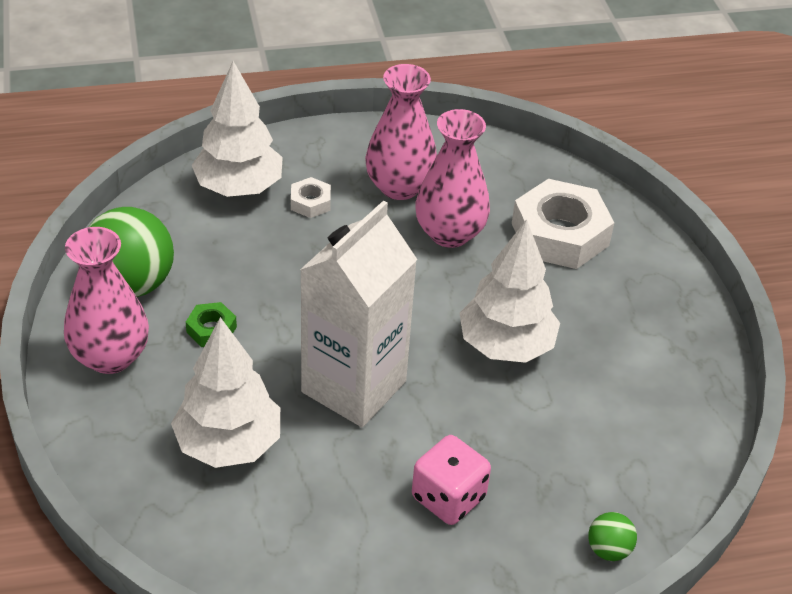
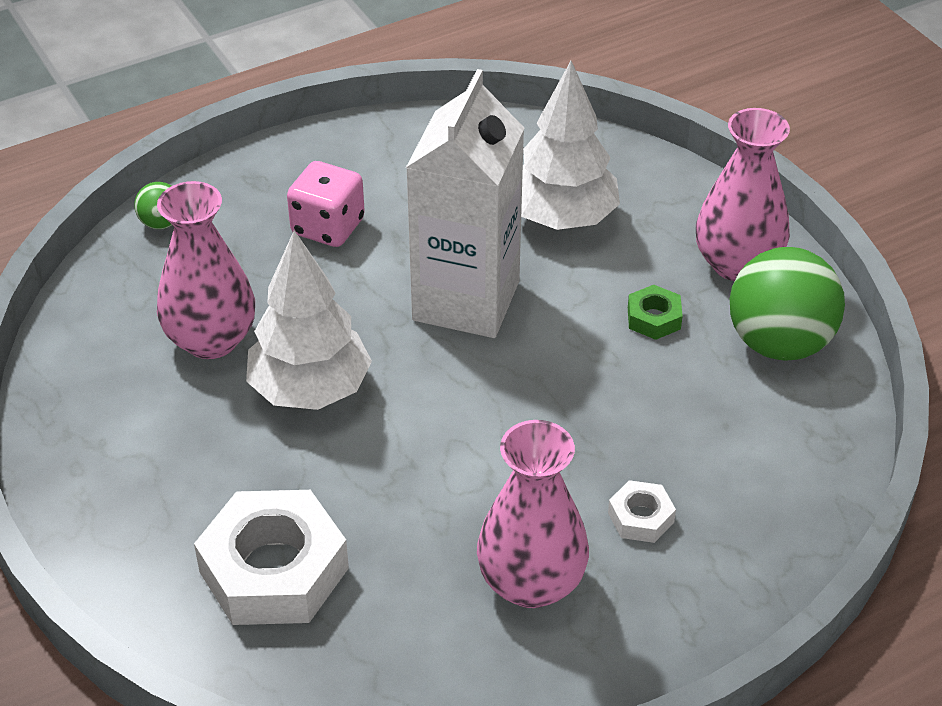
camera: 165 degrees right, 0 degrees up
(239, 188) = (749, 511): white tree -> none
(449, 233) = (430, 525): pink vase -> pink vase (211, 340)

